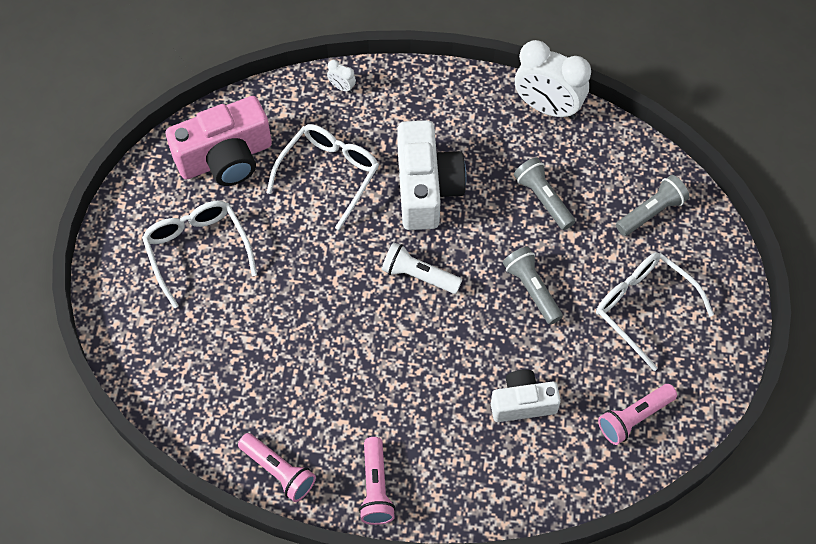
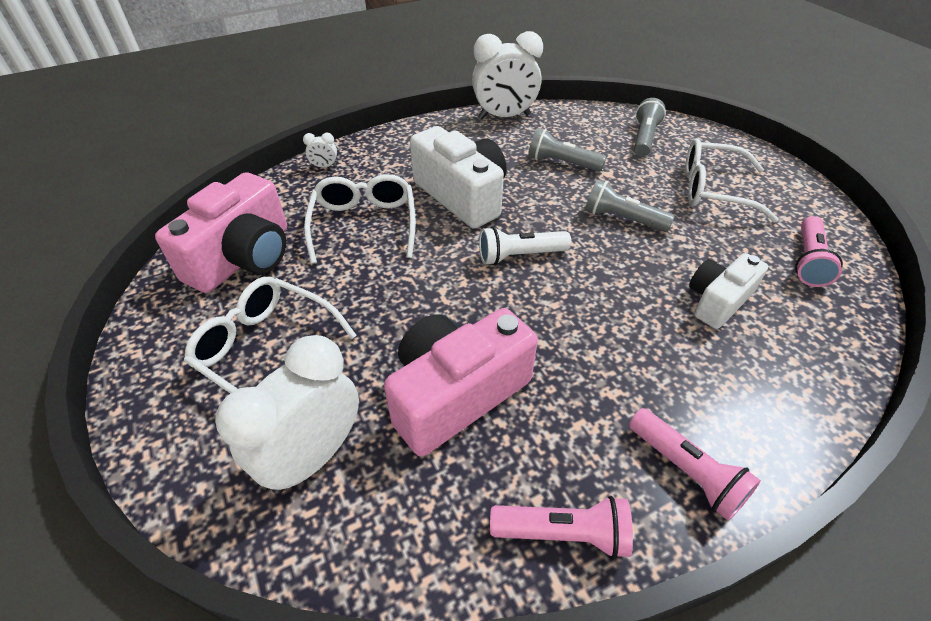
camera: 35 degrees left, 15 degrees down
(181, 343) = (313, 456): none -> white clock
(287, 356) = (456, 394): none -> pink camera

